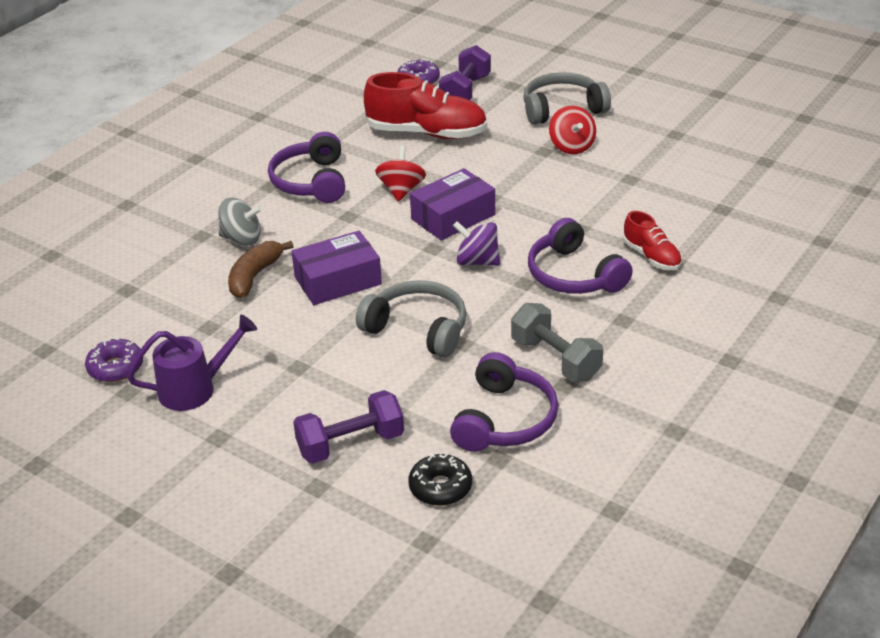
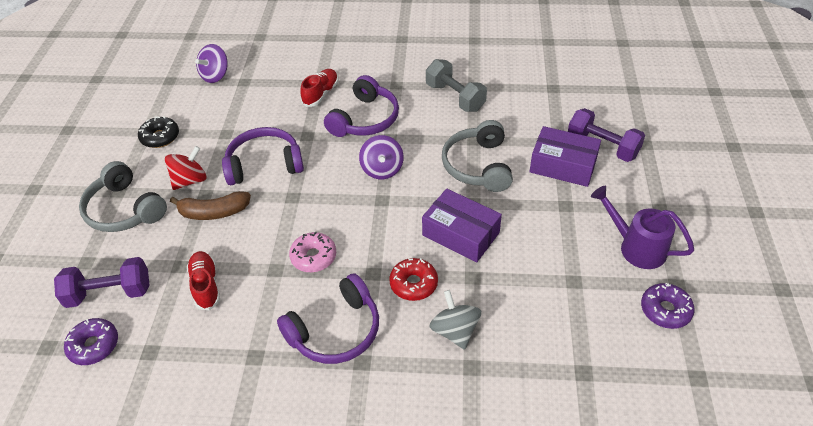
camera: 120 degrees left, 10 degrees up
(254, 276) = (495, 289): brown banana -> brown banana (214, 212)
(312, 233) = (413, 284): none -> red donut
(401, 190) = (313, 257): red spinning top -> pink donut
(427, 133) = (206, 285): red shoe -> red shoe, size x0.54
(440, 487) = (594, 99): black donut -> black donut (160, 137)
(453, 217) = (333, 207): purple box -> purple box (563, 165)
(504, 419) = (523, 97): purple headphones -> purple headphones (264, 164)
(555, 359) = (455, 97): grey dumbbell -> grey dumbbell turned 60 degrees counterclockwise
(751, 192) = (215, 75): none -> purple spinning top

